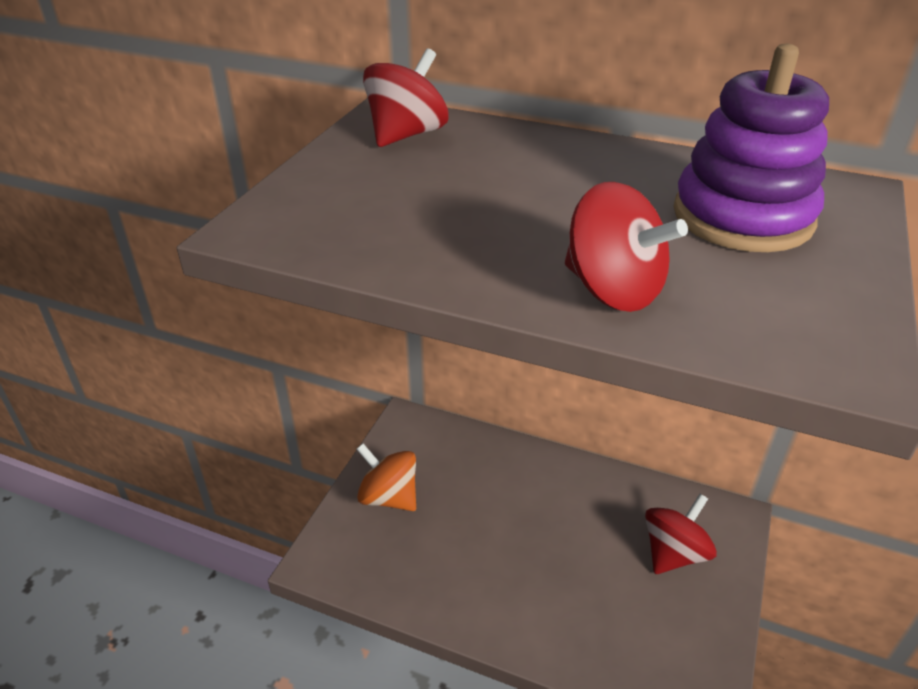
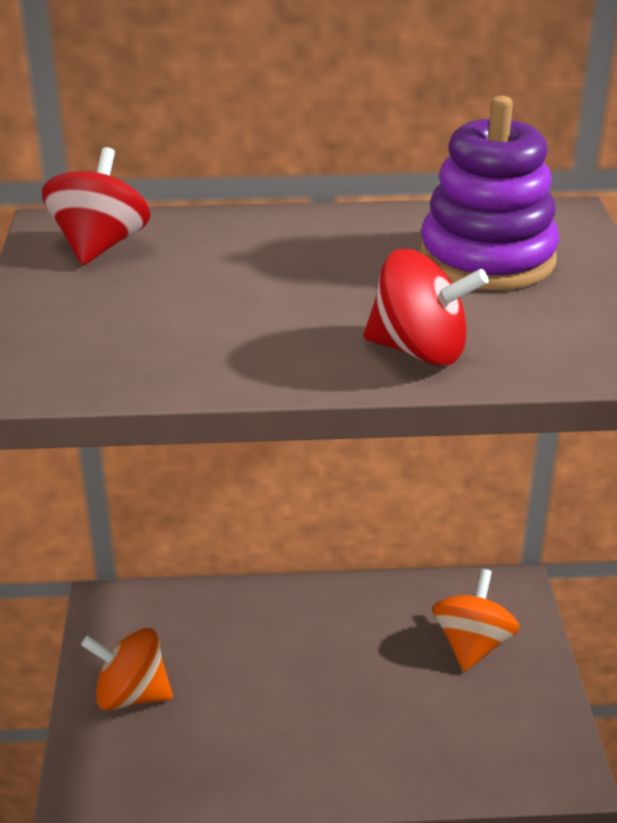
camera: 25 degrees left, 5 degrees down
(674, 553) = (472, 645): red spinning top -> orange spinning top

